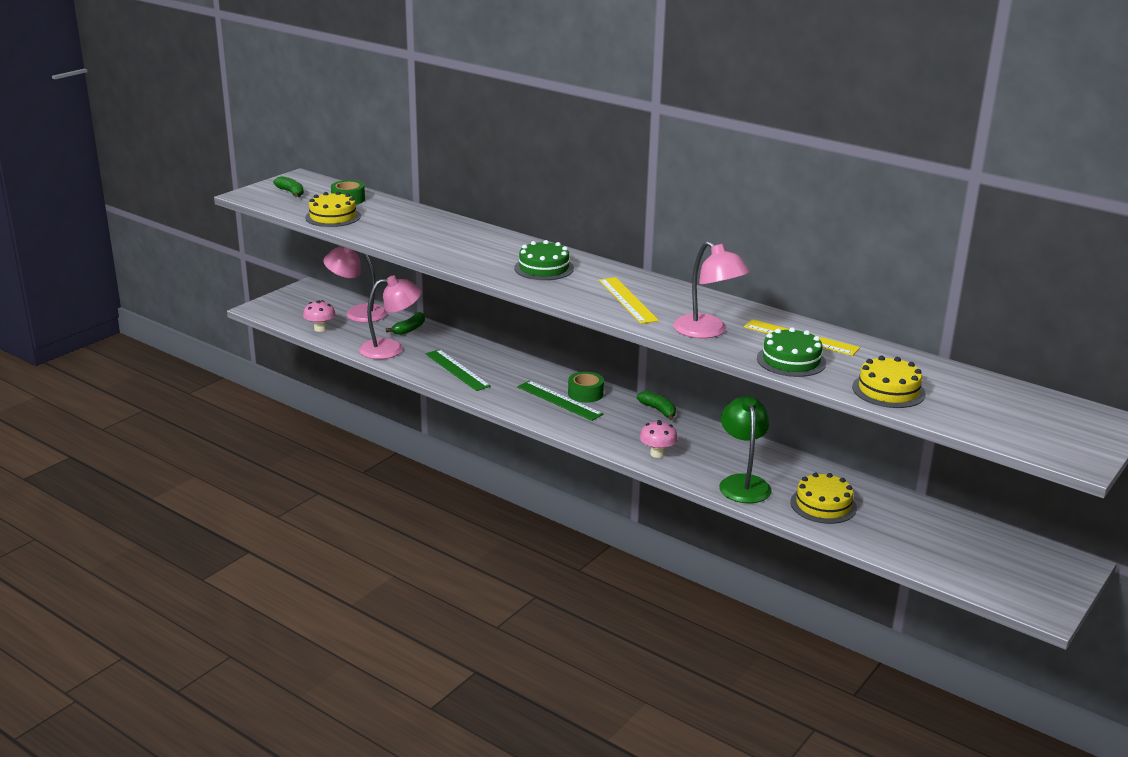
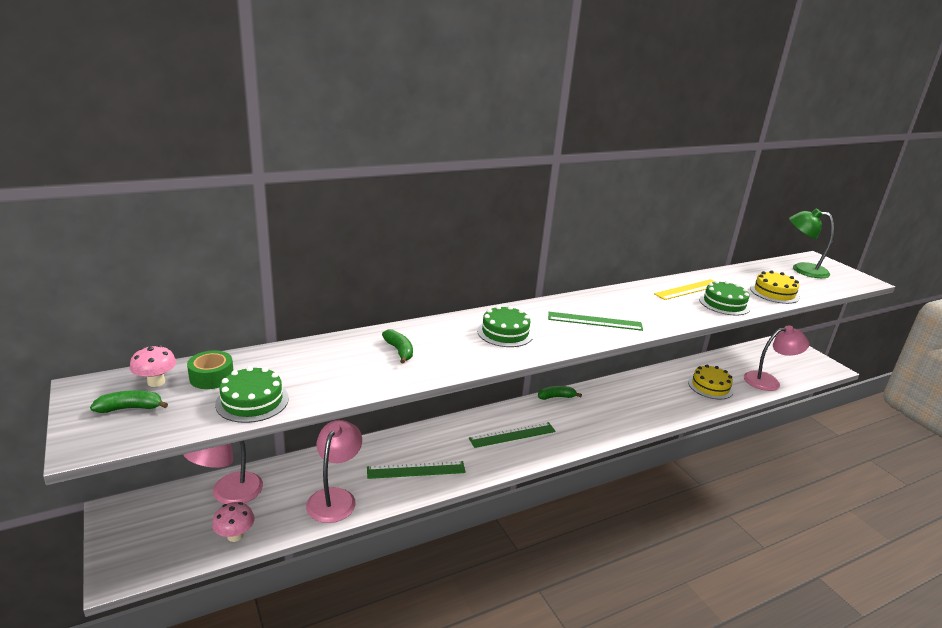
camera: 65 degrees left, 0 degrees up
(333, 217) = (252, 401): yellow cake -> green cake
(409, 329) = (304, 471): green banana -> green banana (399, 351)
(585, 394) = (509, 418): green tape -> none
(627, 300) = (595, 321): yellow ruler -> green ruler
(657, 454) = (620, 421): pink mushroom -> pink mushroom (156, 382)
(707, 332) = (667, 313): pink lamp -> pink lamp (768, 381)
(743, 483) = (674, 403): green lamp -> green lamp (802, 269)

